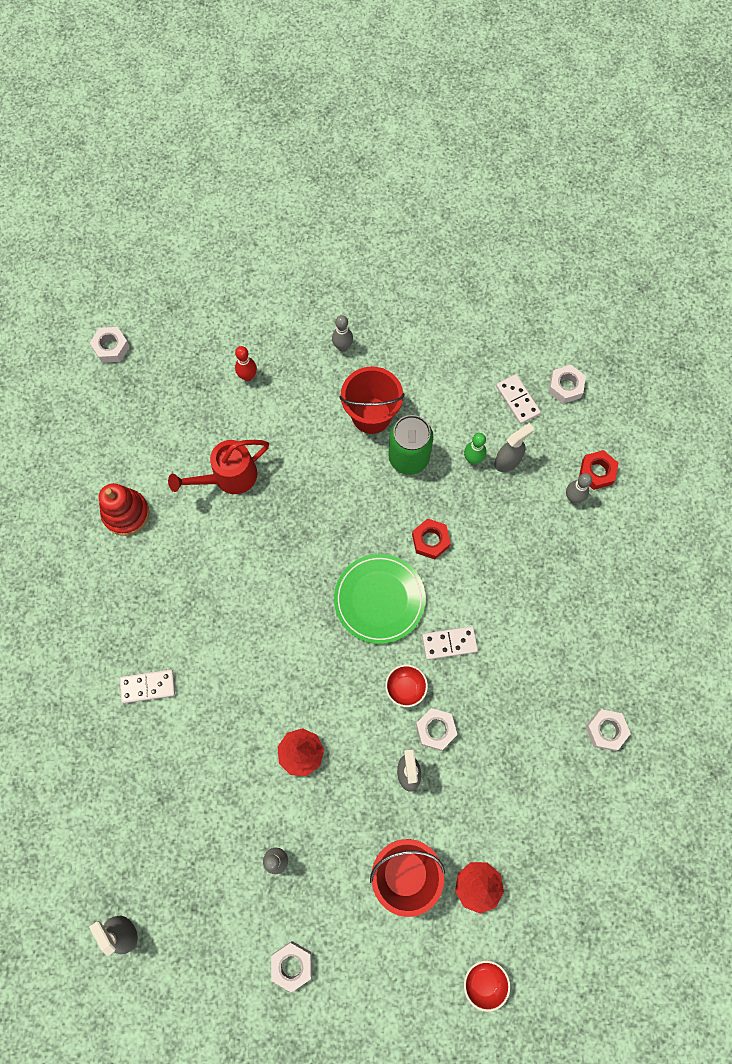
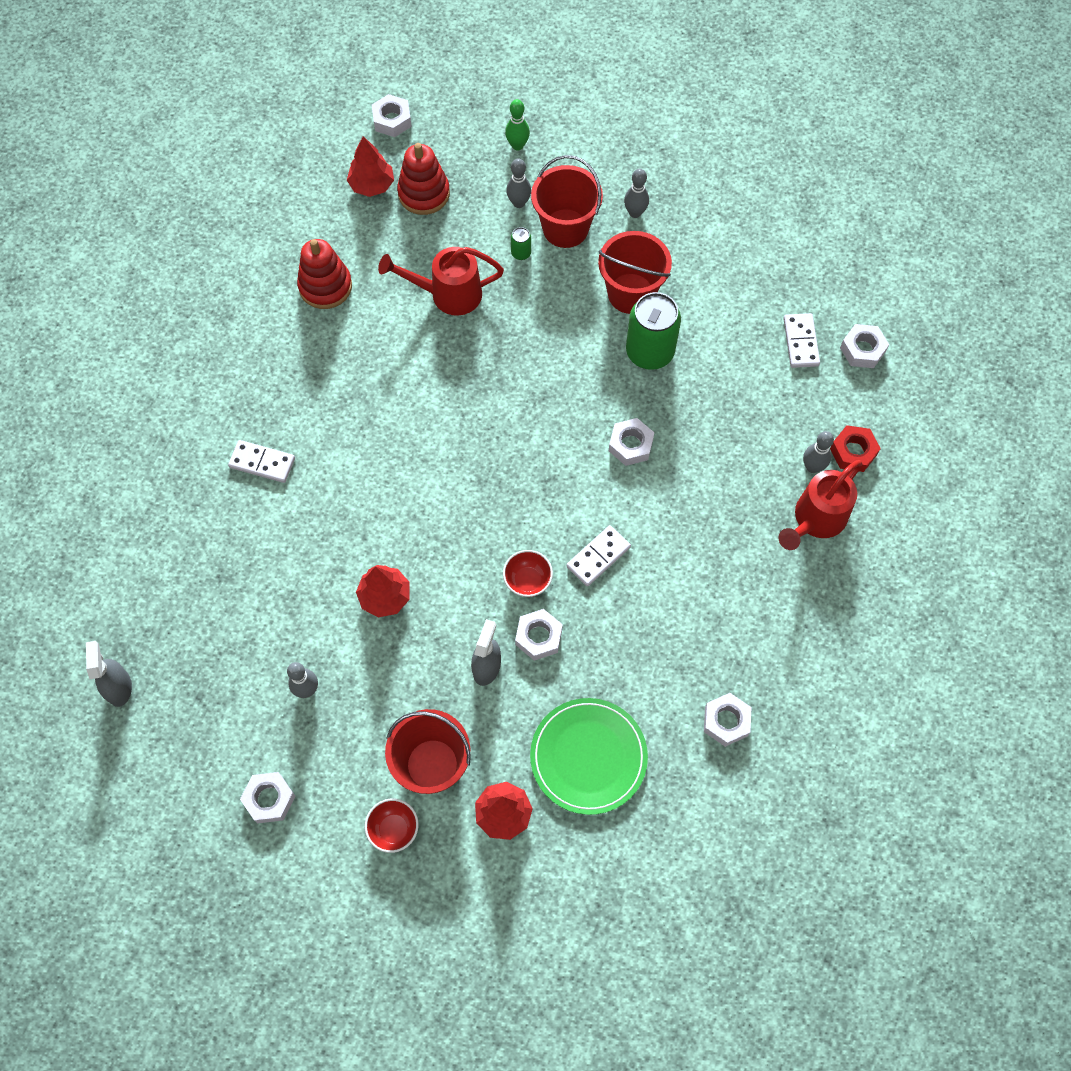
camera: 25 degrees right, 5 degrees down
(122, 410) = (372, 185): none -> red tree
(168, 400) = (424, 193): none -> red stacking toy
(248, 376) = (519, 203): red bowling pin -> grey bowling pin
(270, 418) = (521, 253): none -> green can
(295, 382) = (565, 228): none -> red bucket
(379, 599) = (545, 480): green plate -> green plate (588, 757)
(430, 540) = (630, 445): red nut -> white nut
(449, 643) = (598, 557): white domino -> white domino turned 60 degrees counterclockwise
(473, 459) = (720, 382): green bowling pin -> green bowling pin (517, 145)
(484, 982) = (461, 913): red bowl -> red bowl (394, 829)
(508, 461) = (758, 399): grey spray bottle -> none
(595, 539) = (815, 520): none -> red watering can

